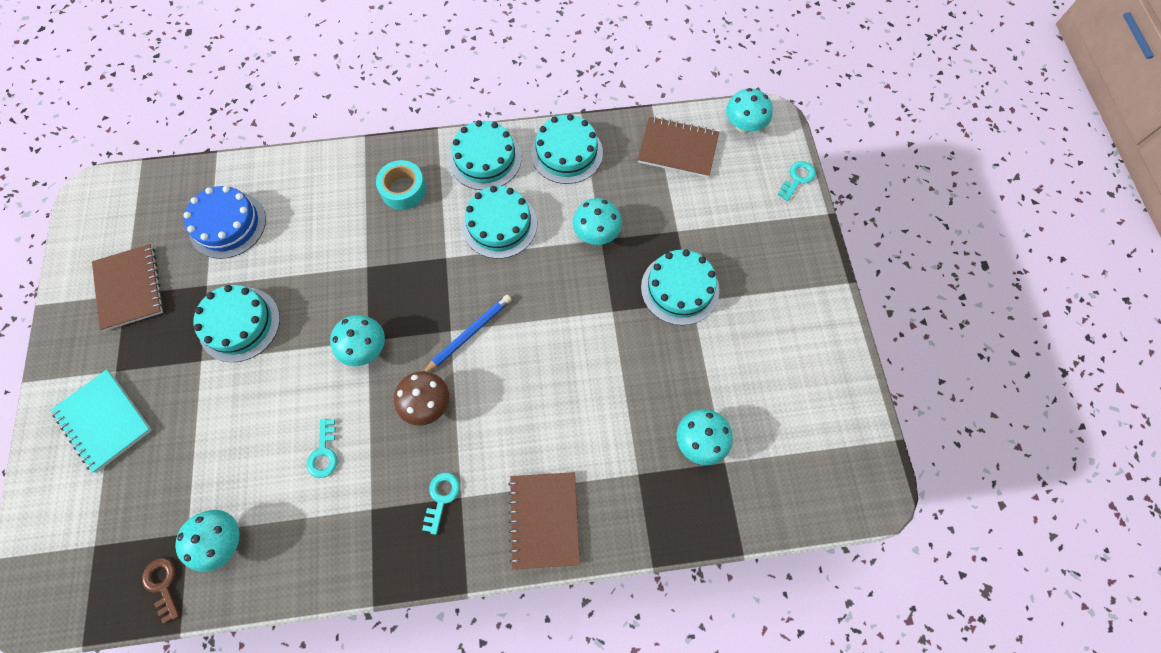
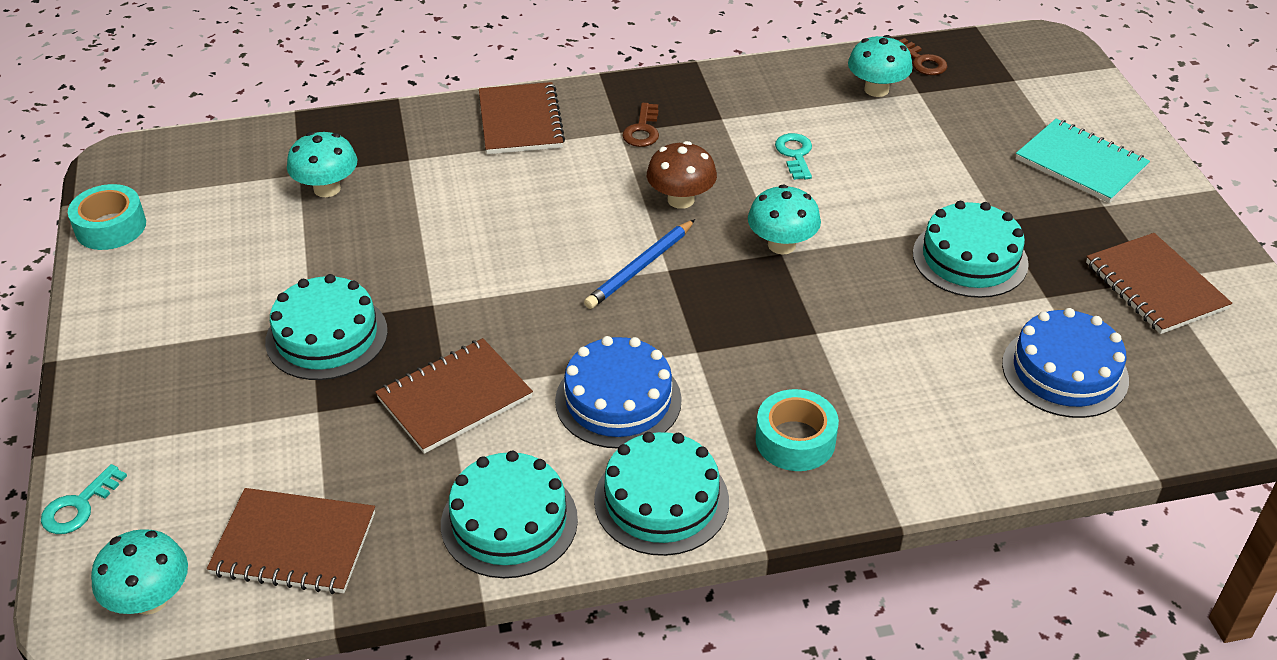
camera: 175 degrees right, 25 degrees down
(441, 497) = (642, 130): turquoise key -> brown key
(499, 224) = (618, 400): turquoise cake -> blue cake
(596, 233) = (454, 398): turquoise mushroom -> brown notebook
(856, 409) = (111, 227): none -> turquoise tape

